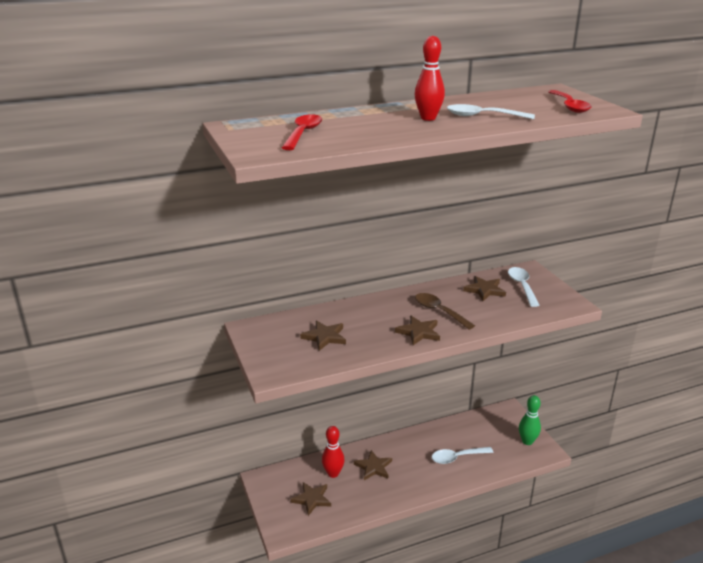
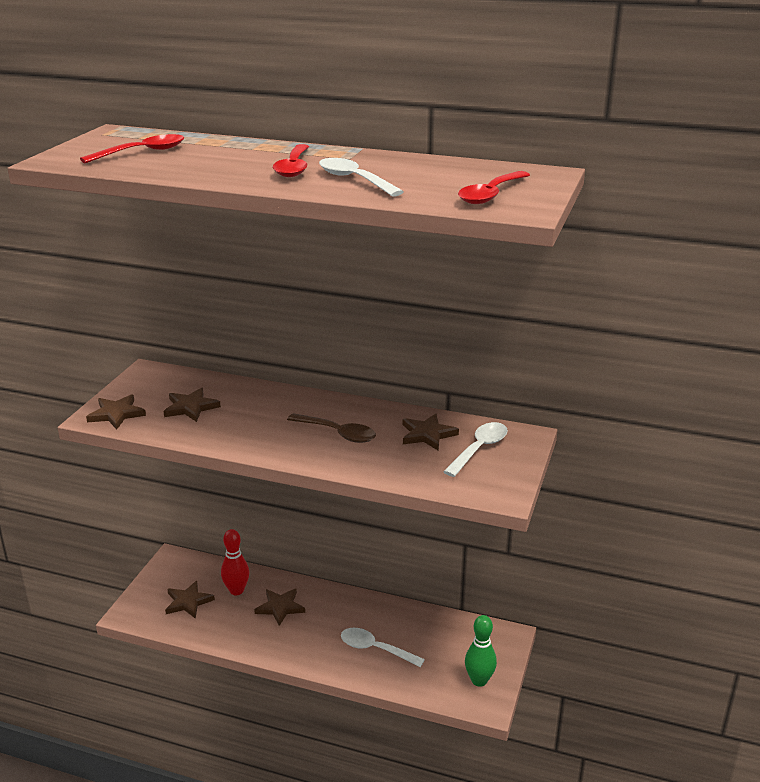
camera: 40 degrees right, 0 degrees up
(418, 332) = (279, 443): brown star -> brown star (116, 414)
(428, 118) = (293, 167): red bowling pin -> red spoon
(439, 311) = (337, 433): brown spoon -> brown spoon turned 120 degrees clockwise

